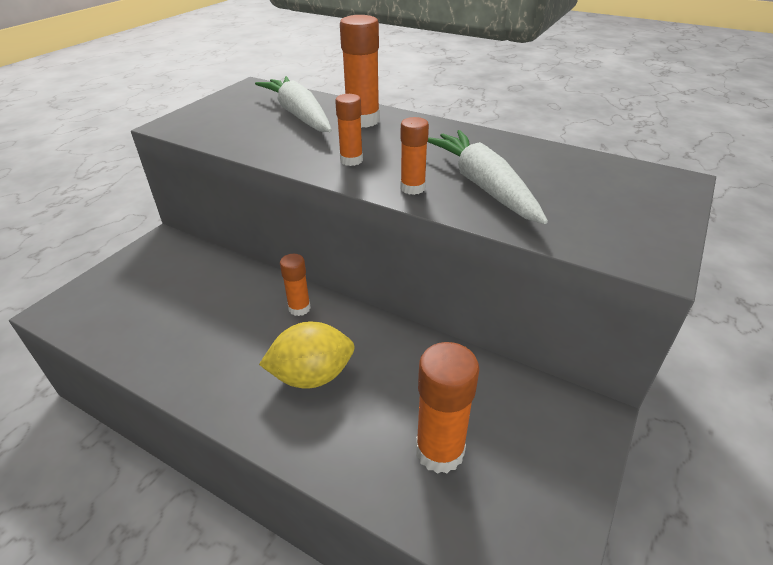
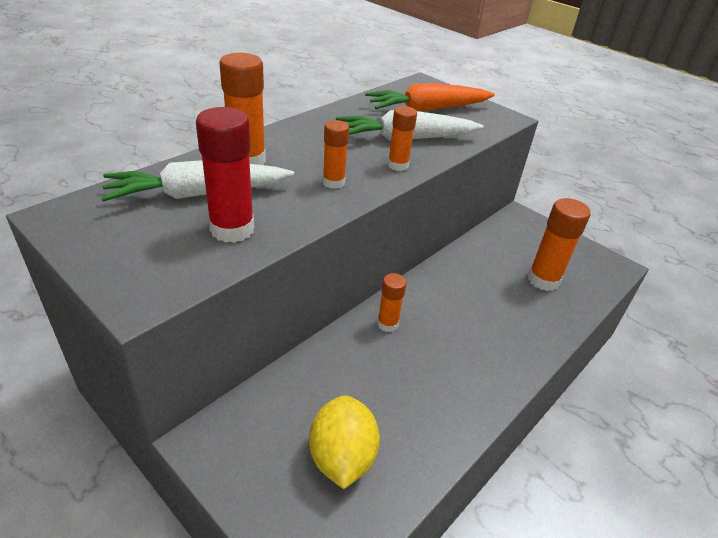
camera: 80 degrees left, 0 degrees up
(255, 134) = (232, 229): none -> red glue stick
(312, 375) = (472, 328): yellow lemon -> yellow lemon (342, 457)
(587, 192) = (427, 109): none -> orange carrot

